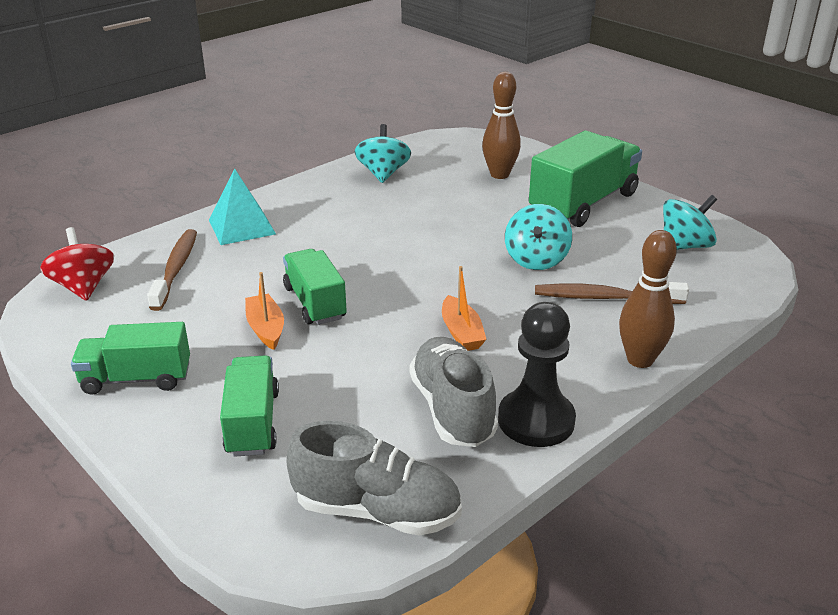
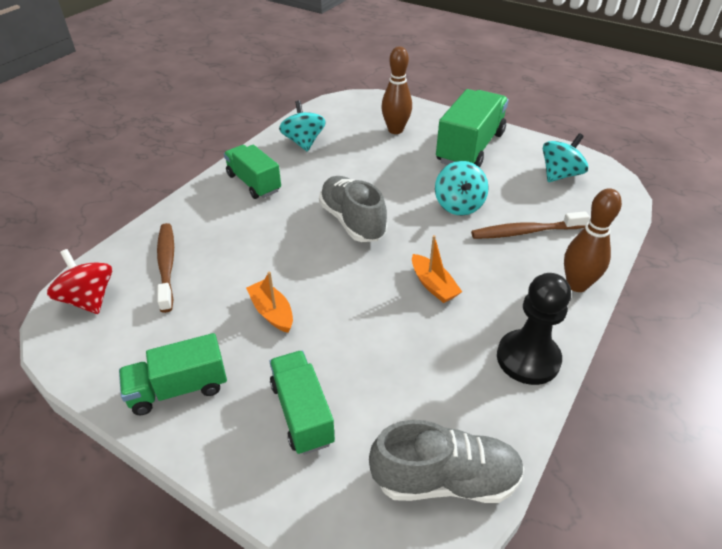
camera: 15 degrees left, 10 degrees up
(242, 227) = (207, 212): turquoise pyramid -> none
(315, 303) = (302, 278): green truck -> green truck (254, 183)
(452, 409) = (459, 362): grey shoe -> grey shoe (352, 221)

